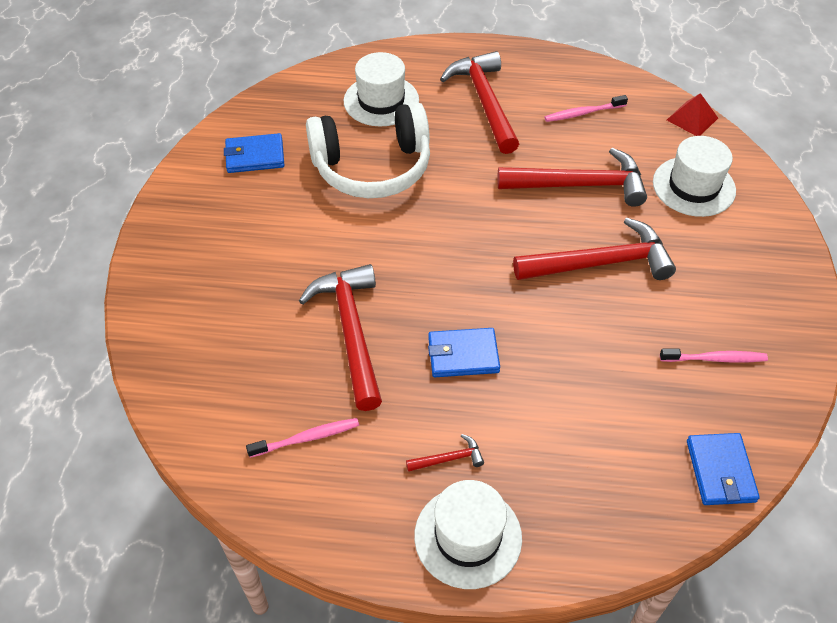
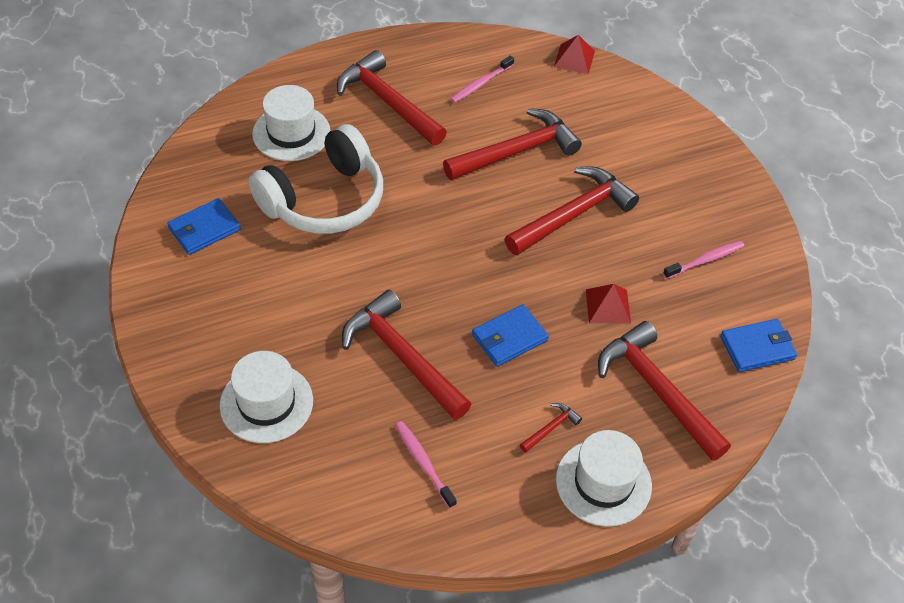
camera: 30 degrees left, 0 degrees up
(307, 438) = (423, 463): pink toothbrush -> pink toothbrush turned 75 degrees counterclockwise
(581, 364) = (608, 306): none -> red pyramid
(582, 469) = (657, 390): none -> red hammer
(693, 186) = (609, 120): white hat -> white hat (266, 403)
(720, 471) = (757, 347): blue wallet -> blue wallet turned 75 degrees counterclockwise

